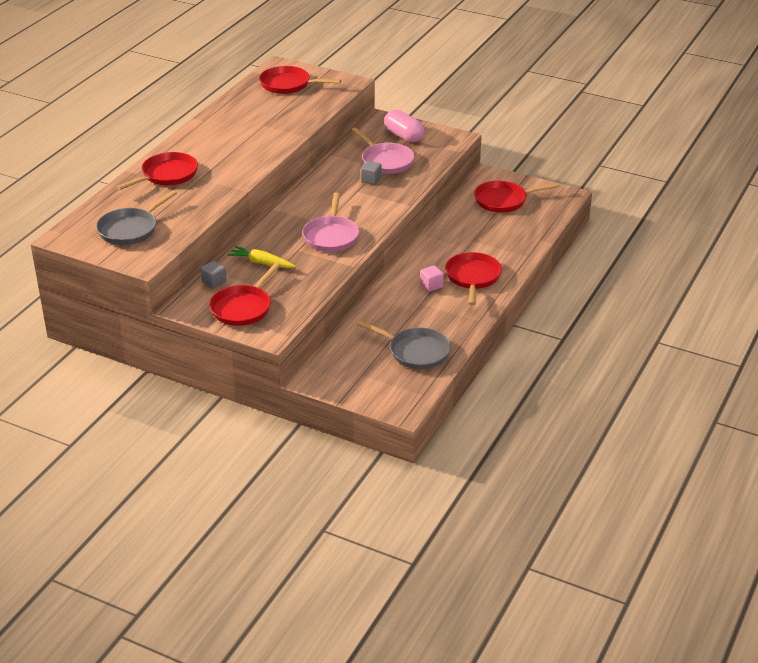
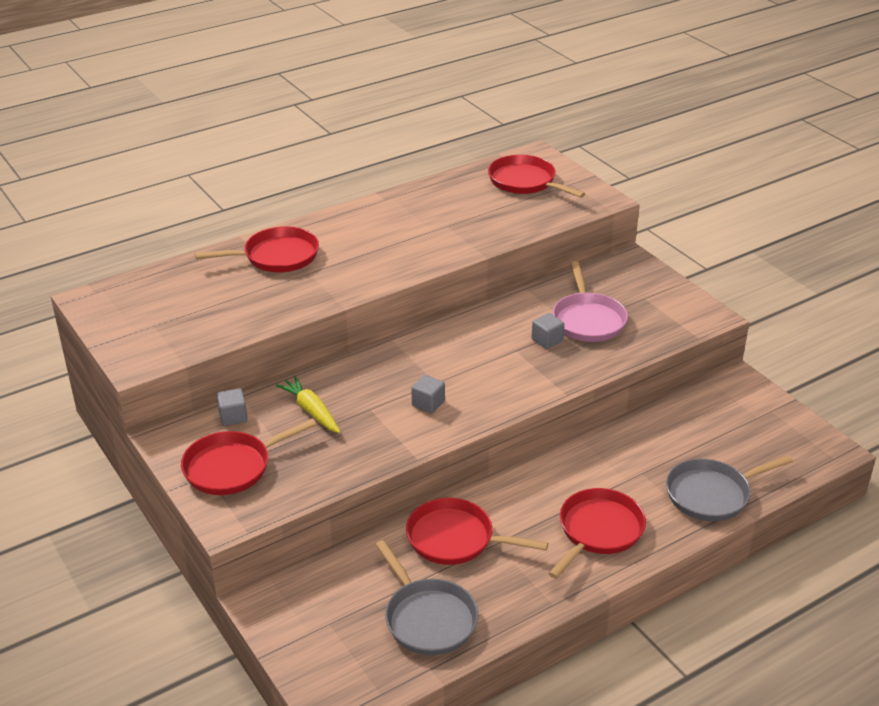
camera: 30 degrees right, 0 degrees up
(130, 229) = (168, 314): grey pan -> grey pan (712, 494)
(331, 236) = (428, 403): pink pan -> grey cube
(403, 136) = (641, 292): pink capsule -> none
(431, 285) = (532, 521): pink cube -> none
(503, 200) = (733, 427): red pan -> red pan (455, 539)

